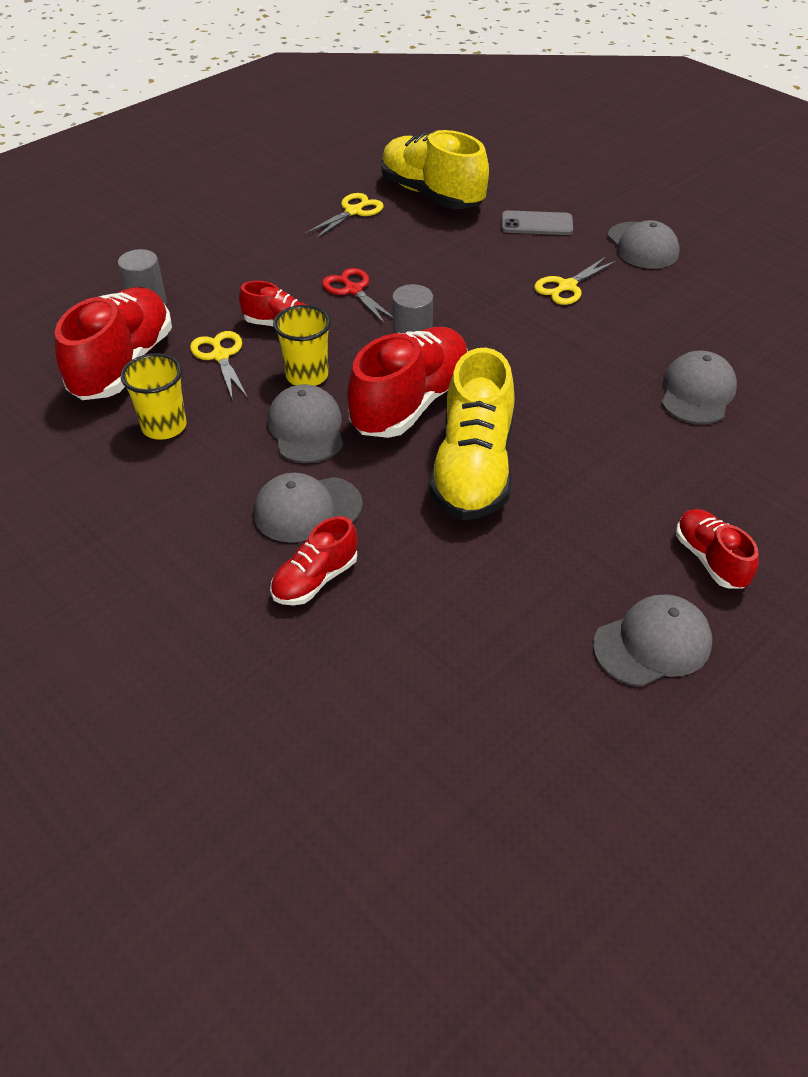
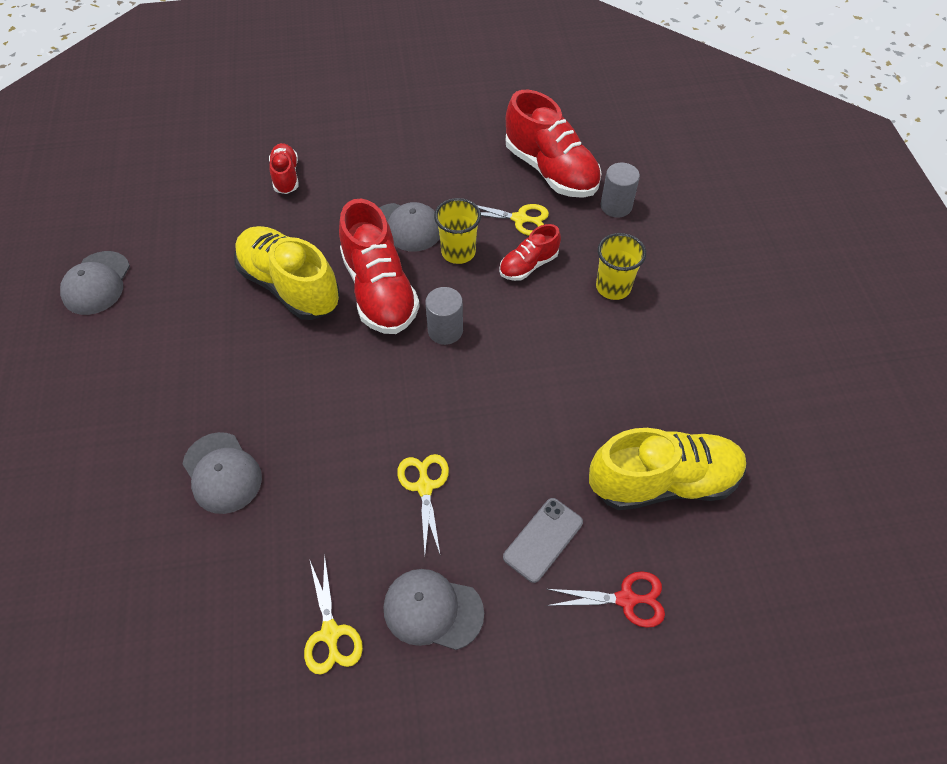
camera: 125 degrees right, 10 degrees up
(164, 426) = (469, 166): yellow cup -> yellow cup (613, 287)
(307, 509) = (338, 196): grey cap -> none
(353, 211) = (672, 397): yellow scissors -> yellow scissors (330, 633)
(353, 290) = (542, 330): red scissors -> red scissors (626, 599)
(710, 559) = (105, 353): red shoe -> none

